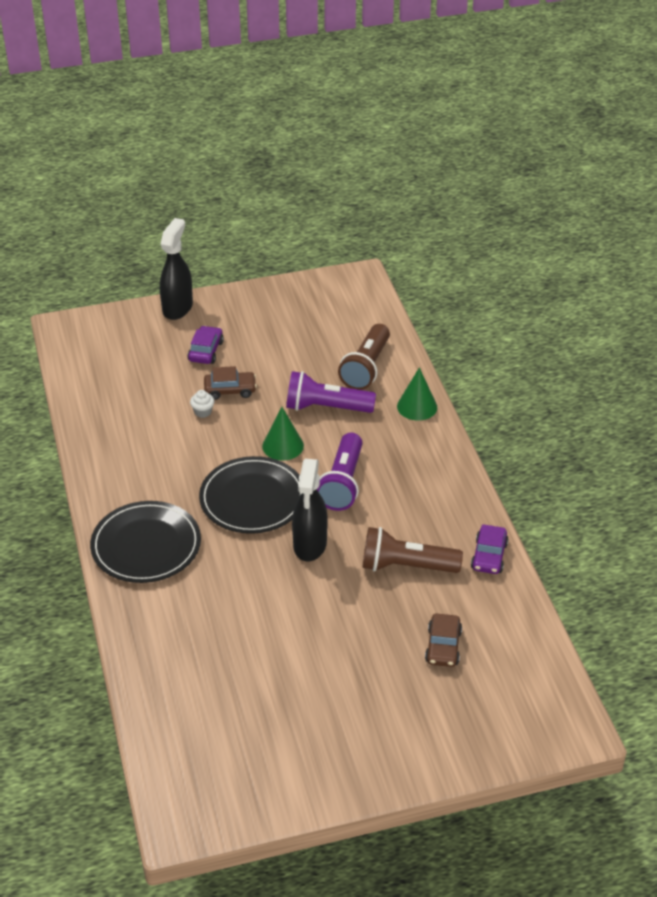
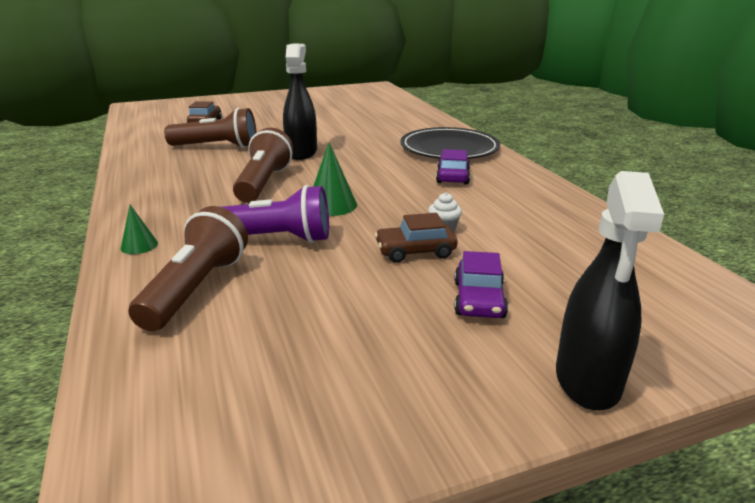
camera: 175 degrees right, 15 degrees down
(252, 498) = (359, 172): black plate -> none
(342, 483) = (263, 183): purple flashlight -> brown flashlight
(417, 406) = (139, 245): green cone -> green cone, size x0.60
(489, 556) = (138, 152): purple car -> purple car (453, 176)

